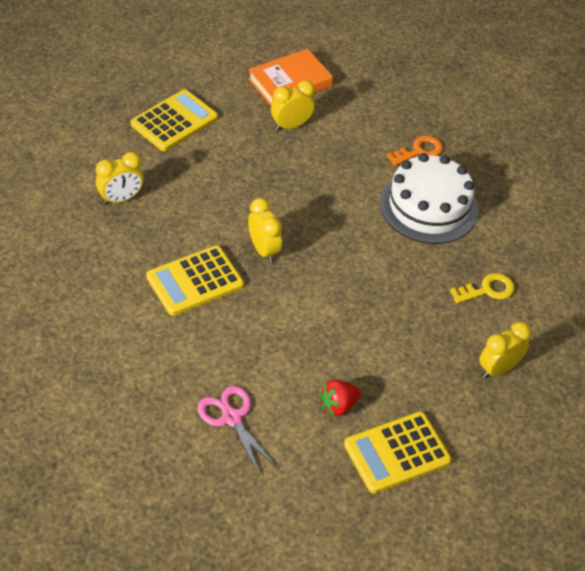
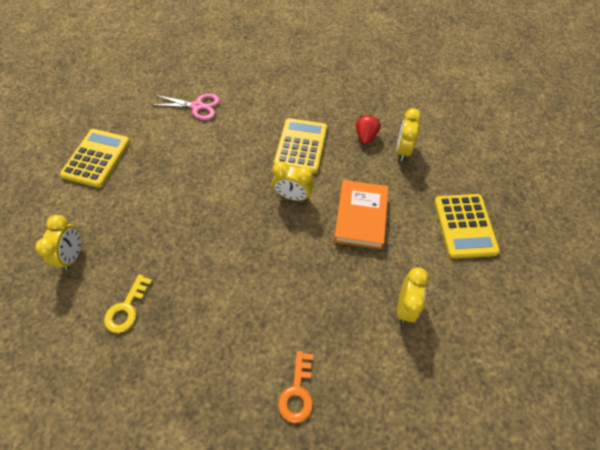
camera: 135 degrees right, 10 degrees up
(290, 83) = (464, 349): orange book -> orange book (360, 216)
(338, 405) = (151, 154): red strawberry -> red strawberry (366, 136)
(428, 206) = (234, 340): white cake -> none

